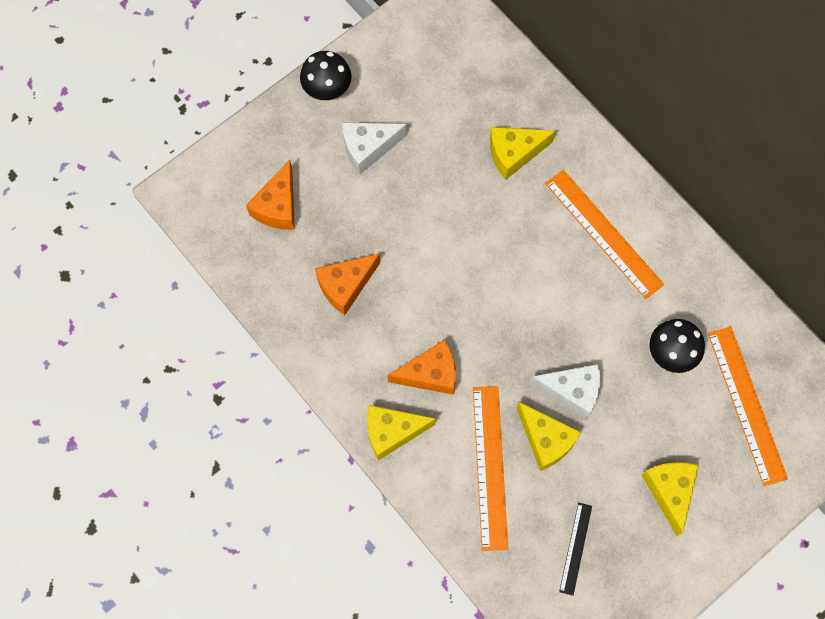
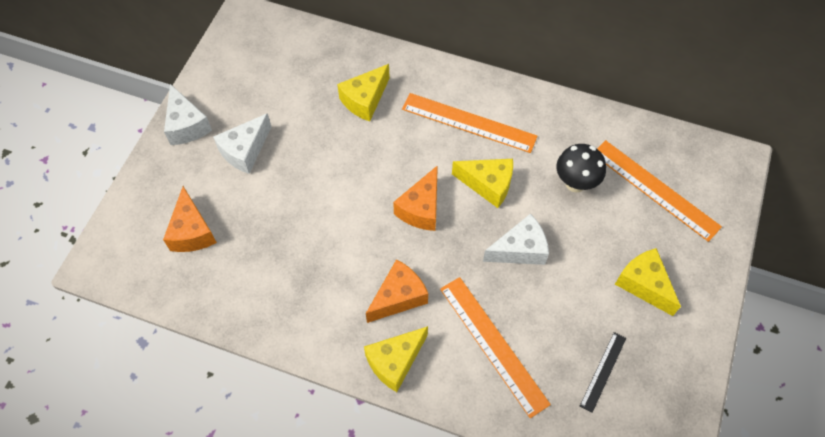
camera: 30 degrees left, 10 degrees down
(327, 91) = (187, 125): black mushroom -> white cheese
(345, 286) = (286, 265): orange cheese -> orange cheese (421, 208)
(546, 440) = (524, 298): yellow cheese -> yellow cheese (488, 184)
(575, 548) = (603, 371): black ruler -> black ruler turned 45 degrees clockwise

